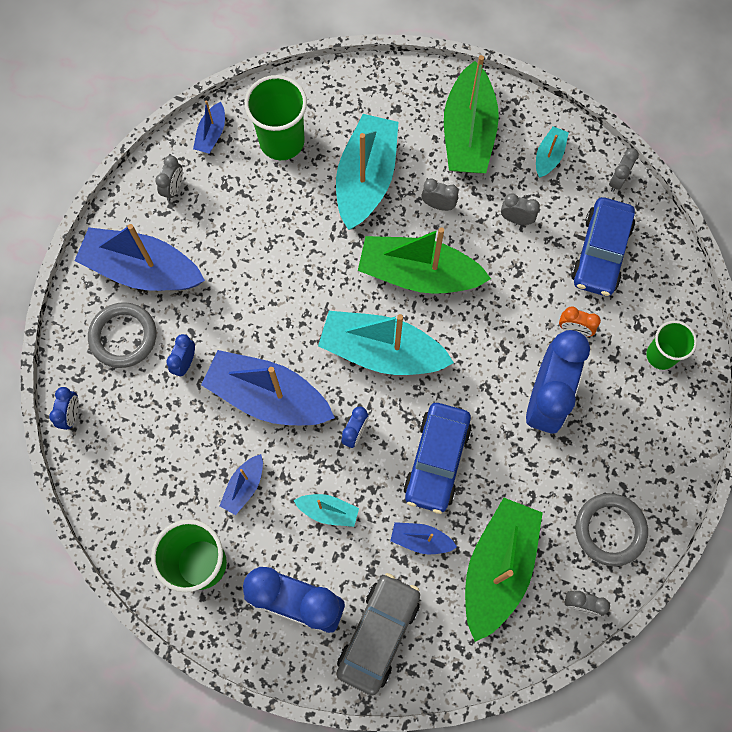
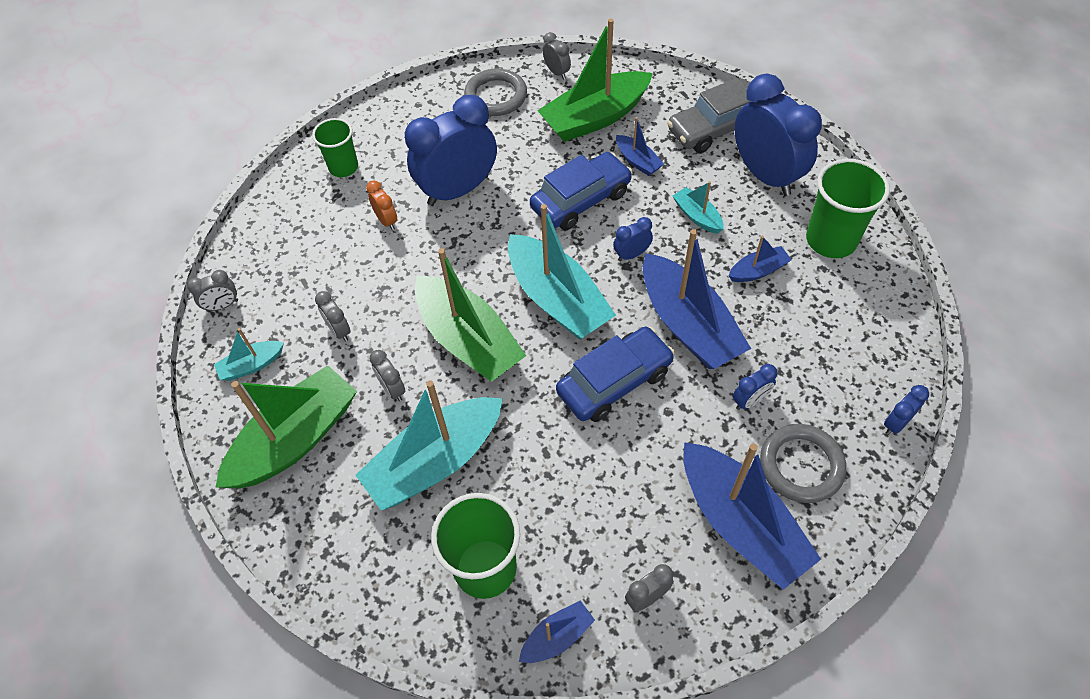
camera: 140 degrees left, 15 degrees down
(600, 253) = (303, 260): blue car -> blue car (614, 382)

